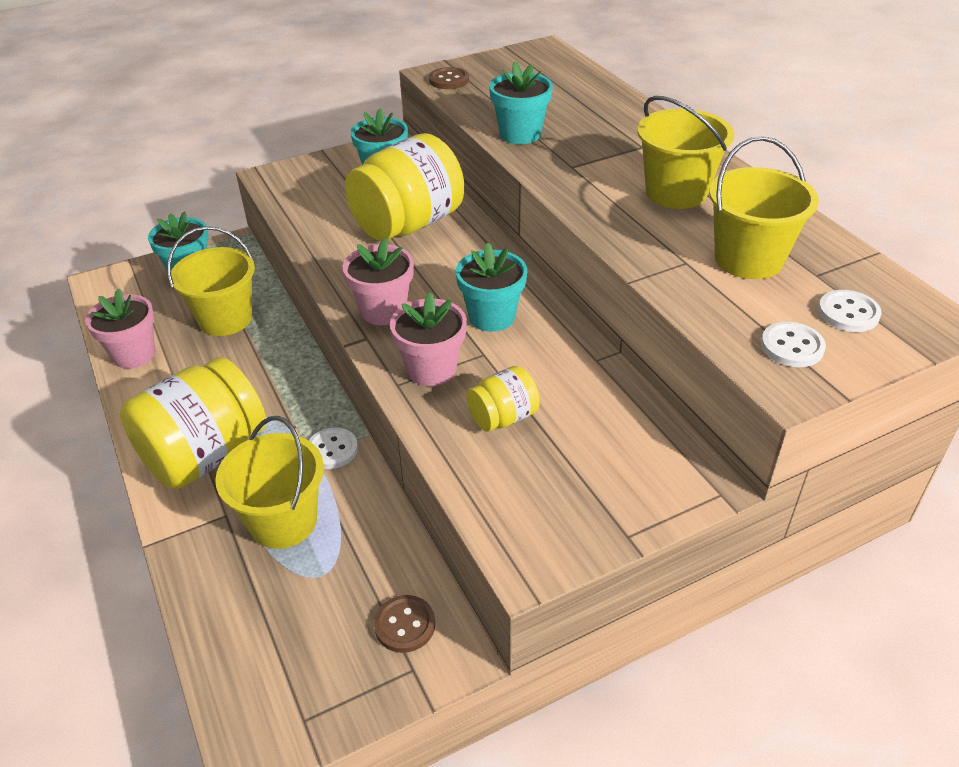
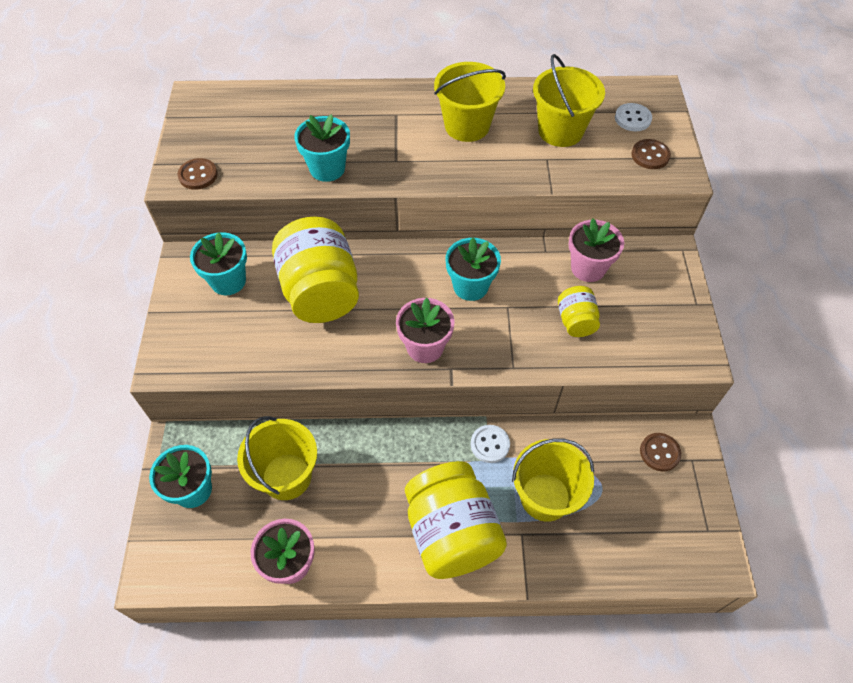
camera: 65 degrees left, 15 degrees up
(431, 369) = (508, 342): pink flower pot -> pink flower pot (588, 268)
(792, 347) = (650, 155): white button -> brown button

